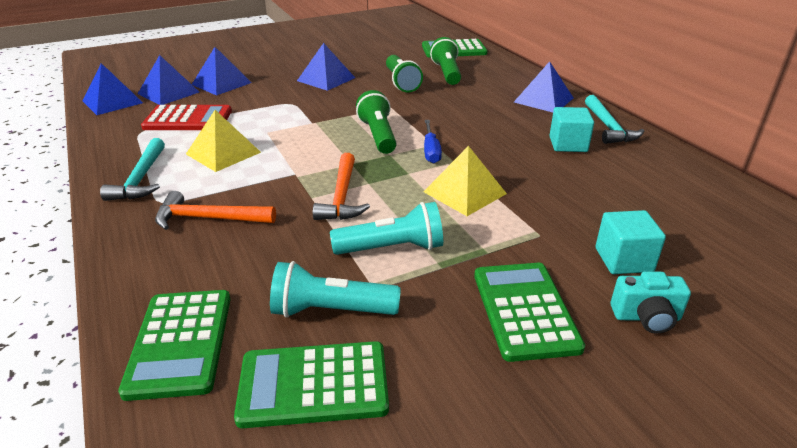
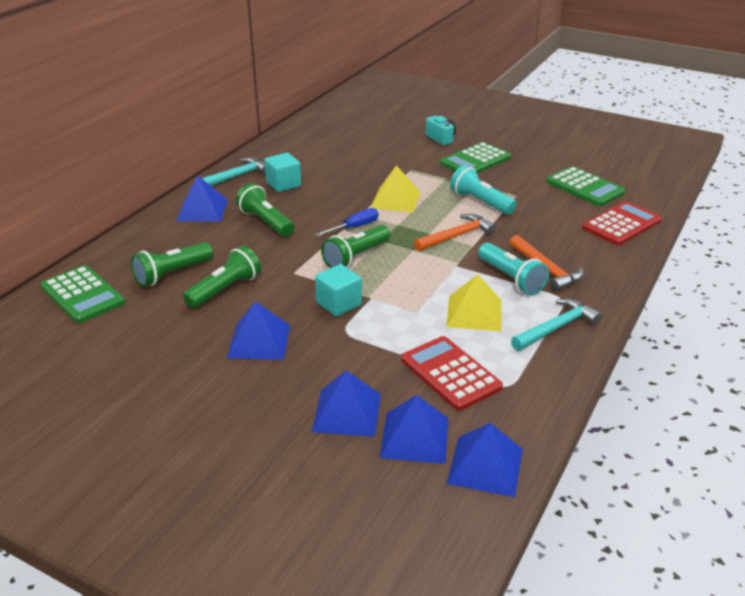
camera: 125 degrees left, 0 degrees up
(180, 343) = (621, 224): green calculator -> red calculator
(331, 310) = (546, 200): turquoise flashlight -> turquoise flashlight (511, 278)
(490, 117) = (266, 222): none -> green flashlight
(623, 260) = (404, 148): turquoise cube -> turquoise cube (339, 304)

